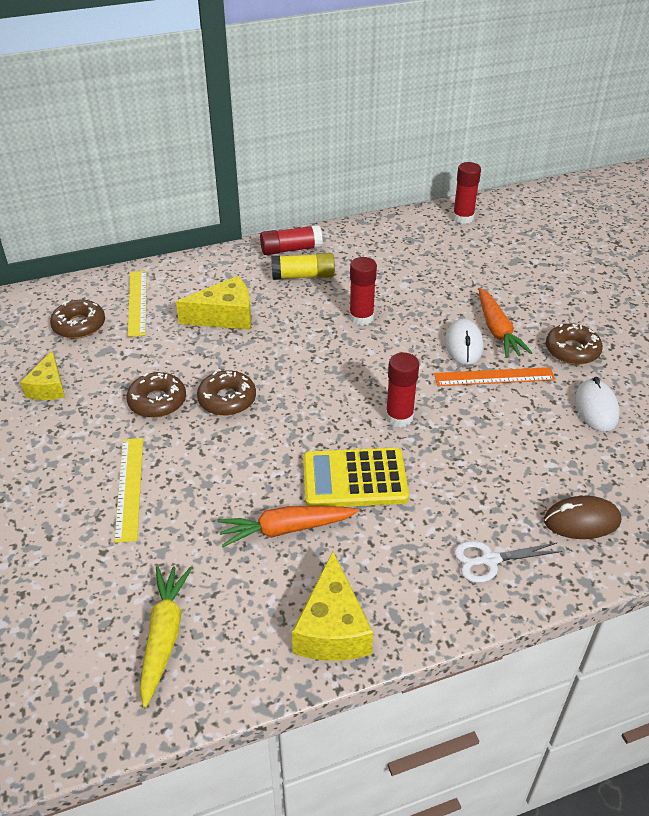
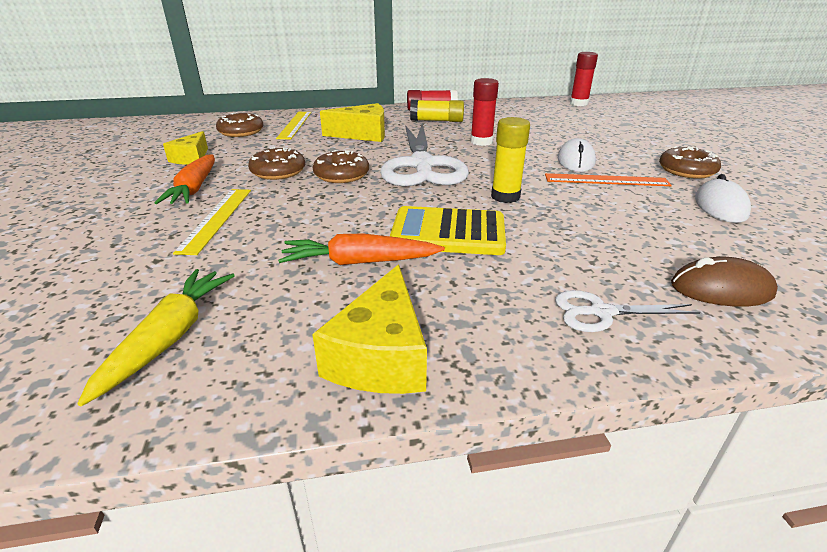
camera: 10 degrees right, 10 degrees down
(306, 371) = (422, 165): none -> white scissors
(399, 417) = (505, 197): red glue stick -> yellow glue stick
(497, 330) = (609, 155): orange carrot -> orange carrot (194, 188)

